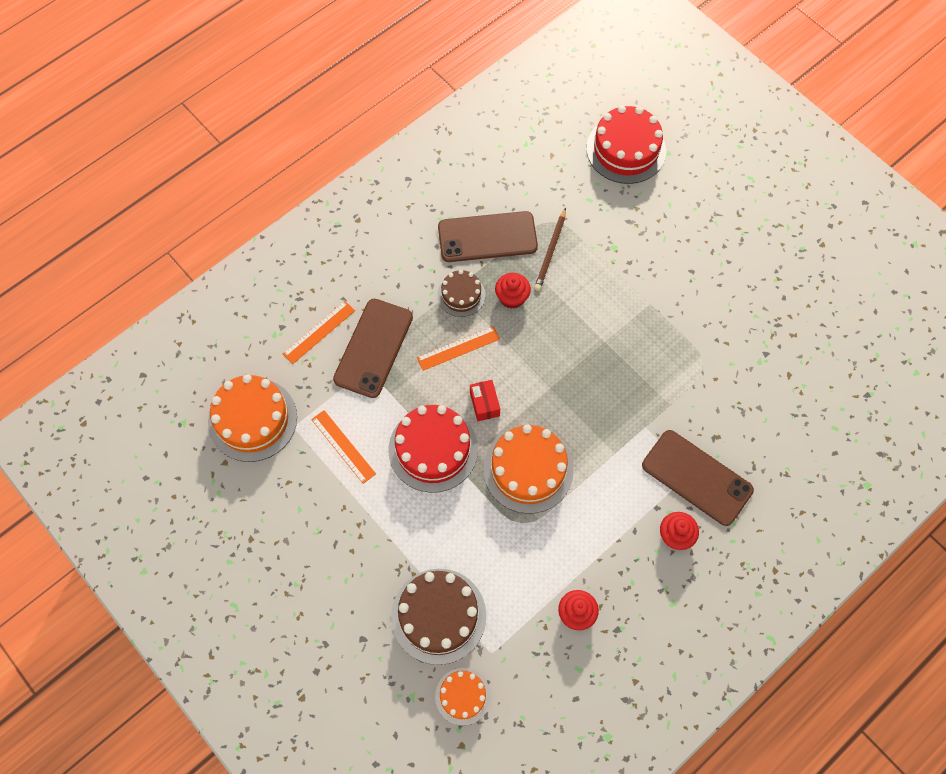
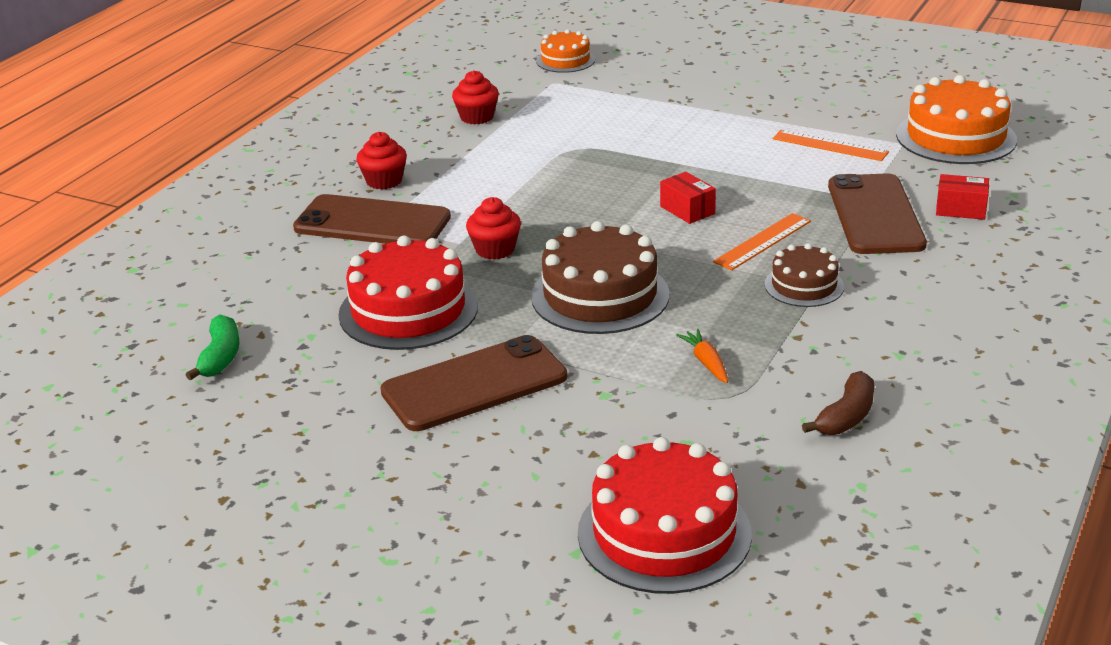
camera: 160 degrees right, 35 degrees down
(319, 332) = (960, 209): orange ruler -> red box
(433, 449) = (722, 167): red cake -> red cake (408, 310)
(438, 616) = (623, 87): brown cake -> brown cake (600, 295)
(487, 237) = (820, 351): brown phone -> brown phone (474, 384)
(505, 187) = (846, 416): none -> brown banana
(512, 297) = (727, 302): red cupcake -> red cupcake (495, 249)
(528, 469) = (593, 181): orange cake -> none
(550, 251) = (706, 362): brown pencil -> orange carrot
(815, 361) = (220, 357): none -> green banana

